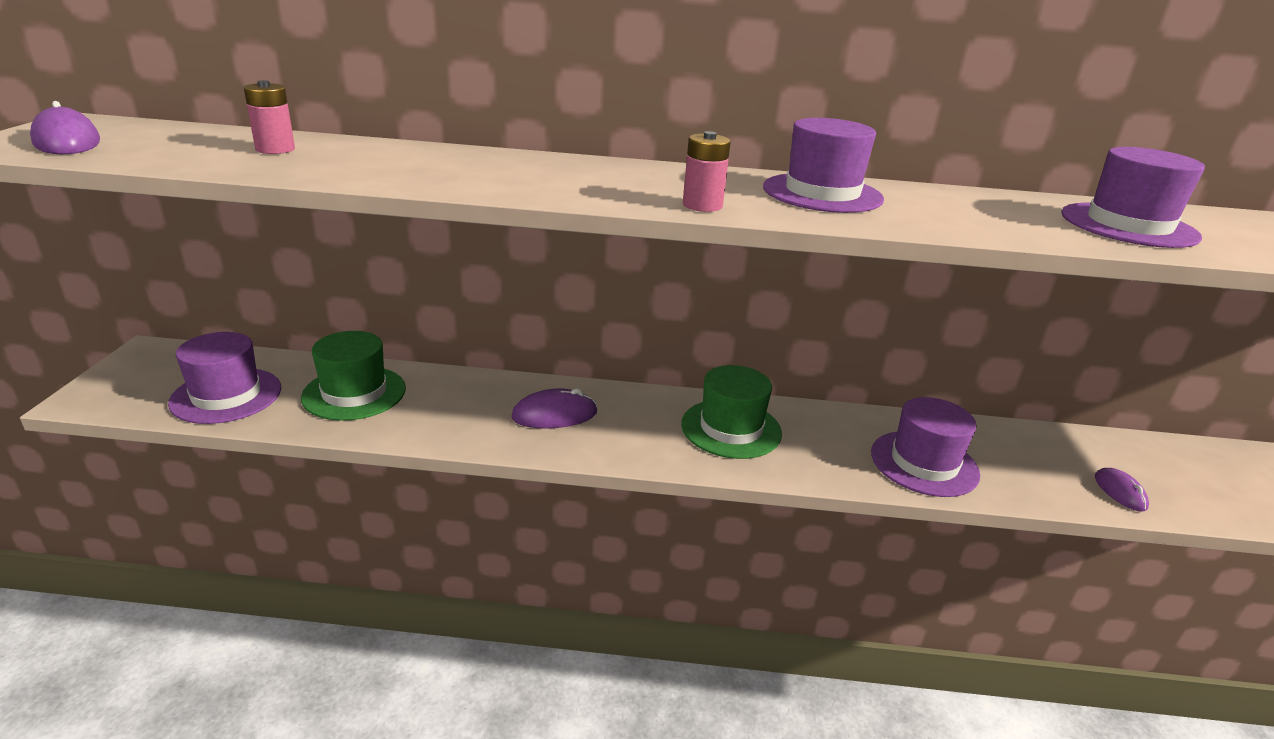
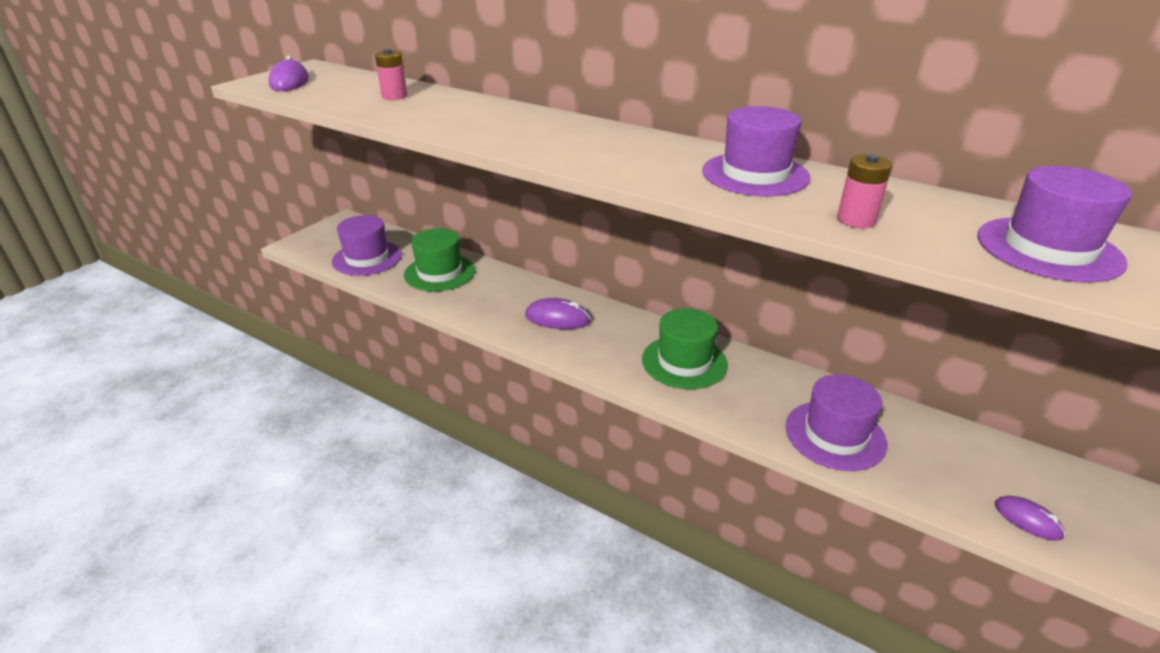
camera: 30 degrees right, 5 degrees up
(702, 205) = (631, 173): pink battery -> pink battery (856, 220)
(1120, 492) = (1027, 520): purple mouse -> purple mouse turned 60 degrees counterclockwise

